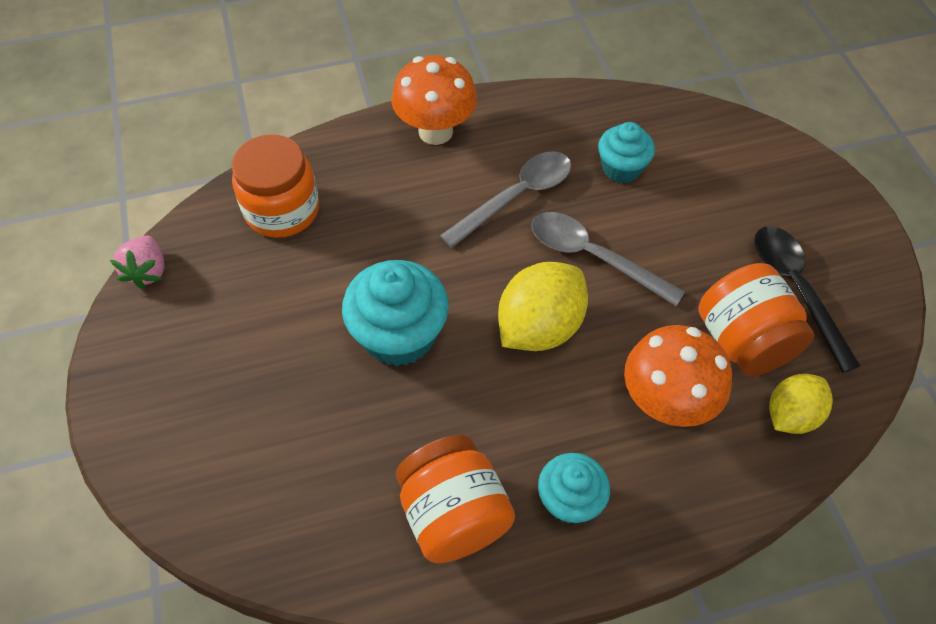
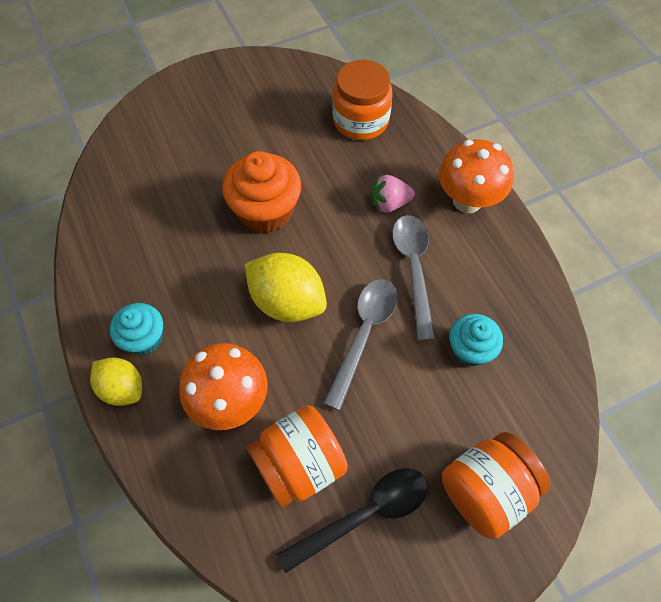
camera: 80 degrees right, 5 degrees up
(147, 271) = (293, 63): pink strawberry -> pink strawberry (389, 203)
(399, 335) = (265, 211): turquoise cupcake -> orange cupcake
(454, 514) = (130, 267): orange jar -> orange jar (485, 490)
(516, 197) = (413, 269): grey spoon -> grey spoon turned 135 degrees counterclockwise
(791, 415) = (230, 506): yellow lemon -> yellow lemon (123, 388)

